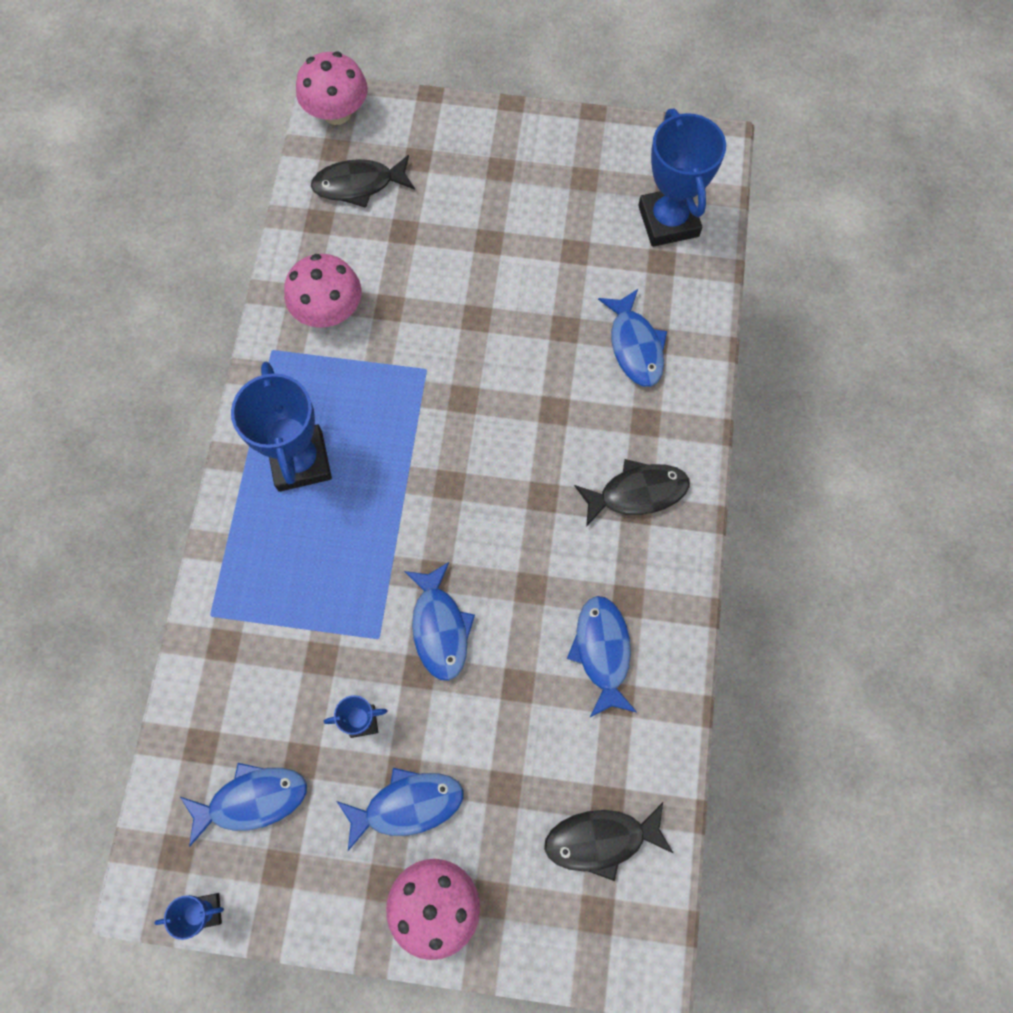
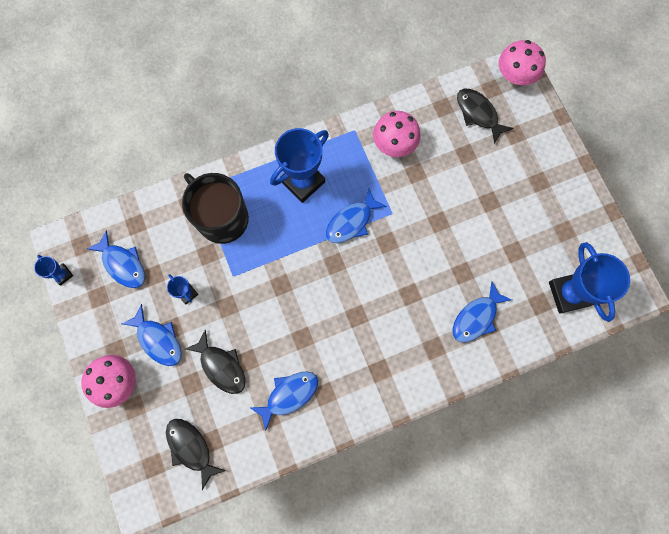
camera: 60 degrees right, 5 degrees up
(278, 607) = (222, 218): none -> black mug
(440, 628) = (255, 303): blue fish -> blue fish (351, 222)
(637, 493) = (389, 366): black fish -> black fish (221, 366)
(668, 221) = (569, 293): blue trophy -> blue trophy turned 60 degrees counterclockwise

